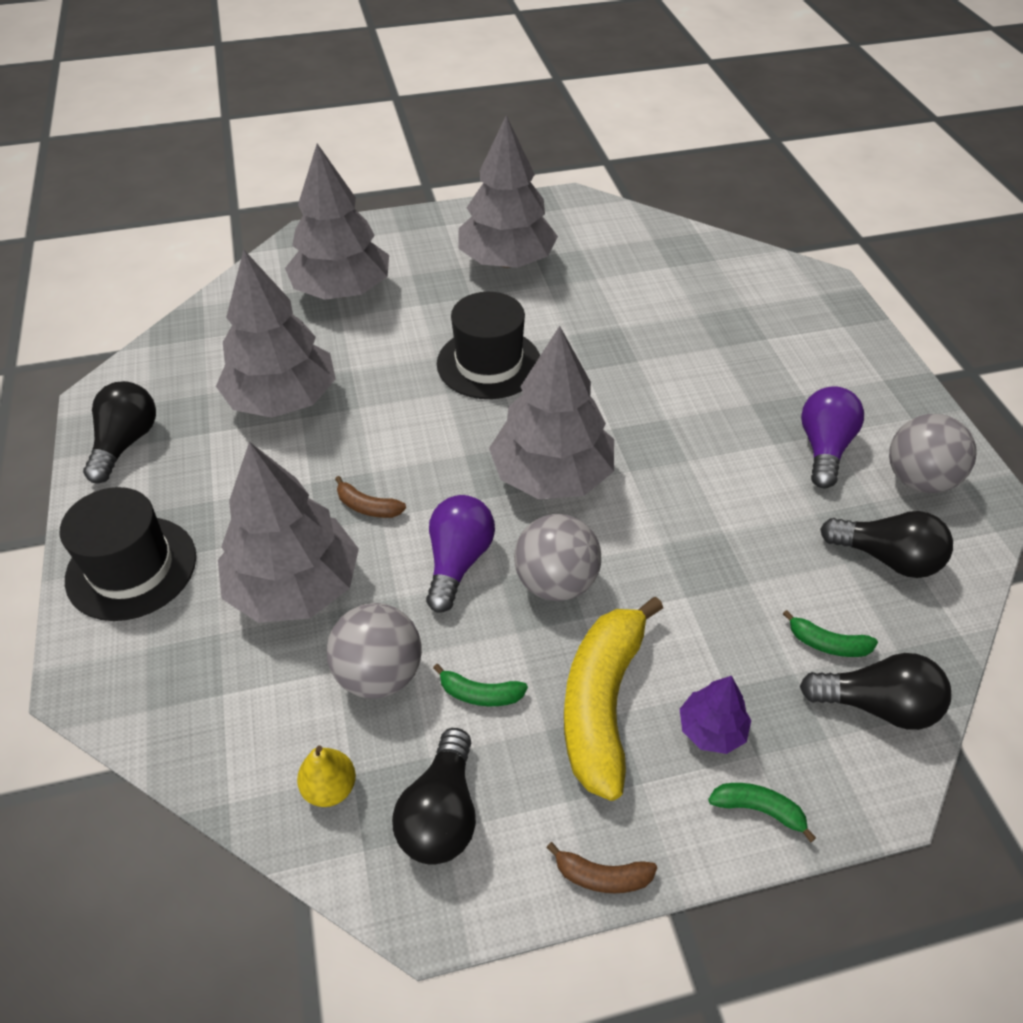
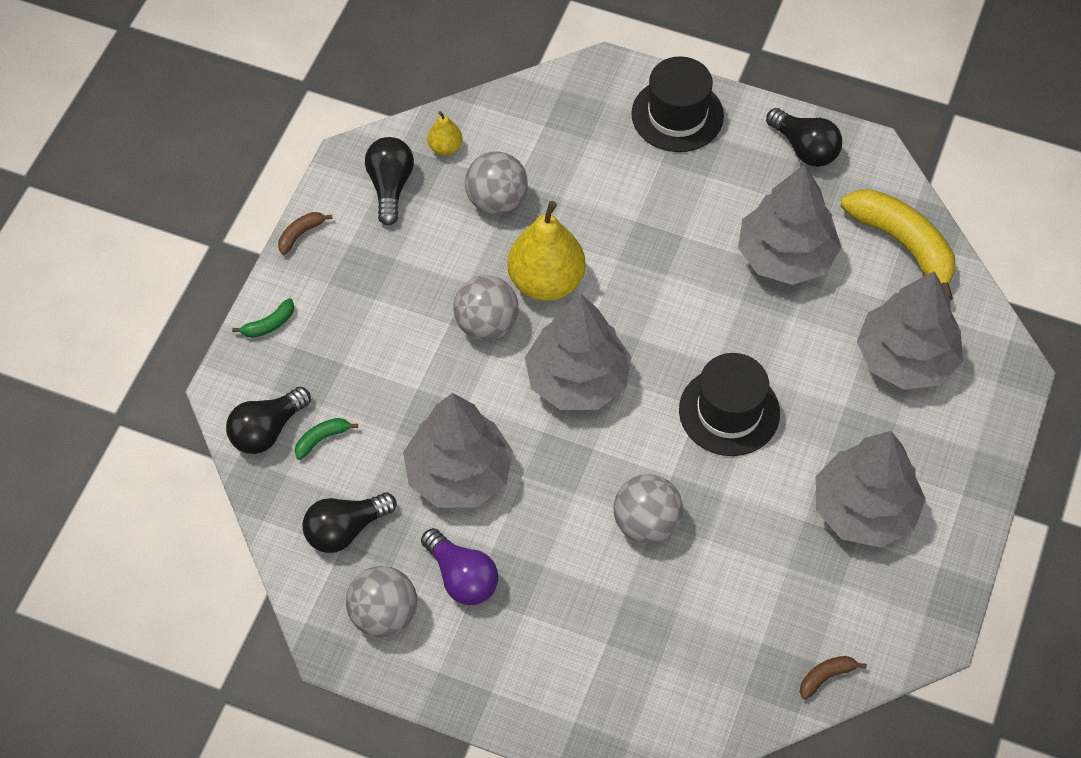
camera: 125 degrees right, 10 degrees up
(295, 586) = (595, 189): grey tree -> grey tree (458, 474)
(368, 507) = (633, 257): brown banana -> brown banana (826, 677)
(441, 813) = (390, 186): black light bulb -> black light bulb turned 45 degrees clockwise
(458, 561) = (546, 282): purple light bulb -> yellow pear
(480, 694) = (443, 241): green banana -> none
(601, 703) = (387, 294): yellow banana -> yellow banana (903, 244)
(645, 363) = (646, 523): none -> grey ball
(711, 729) = (327, 336): purple tree -> none

